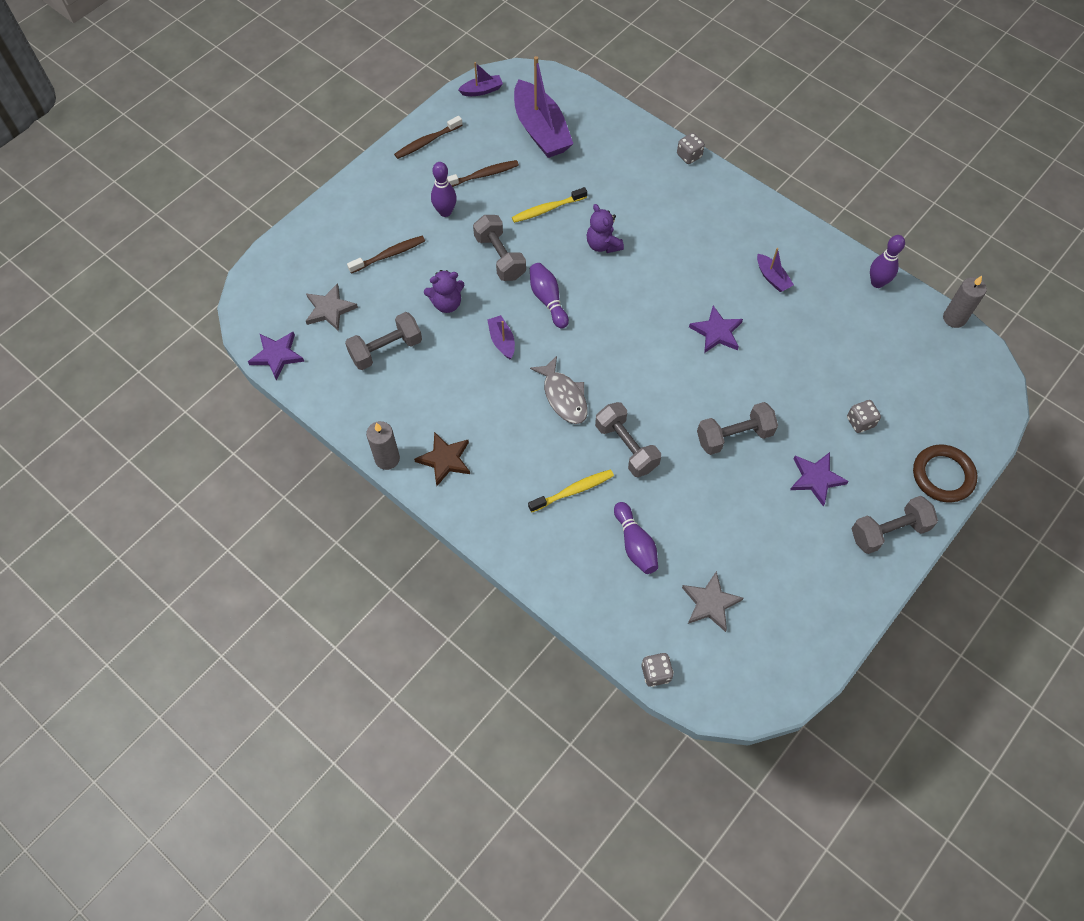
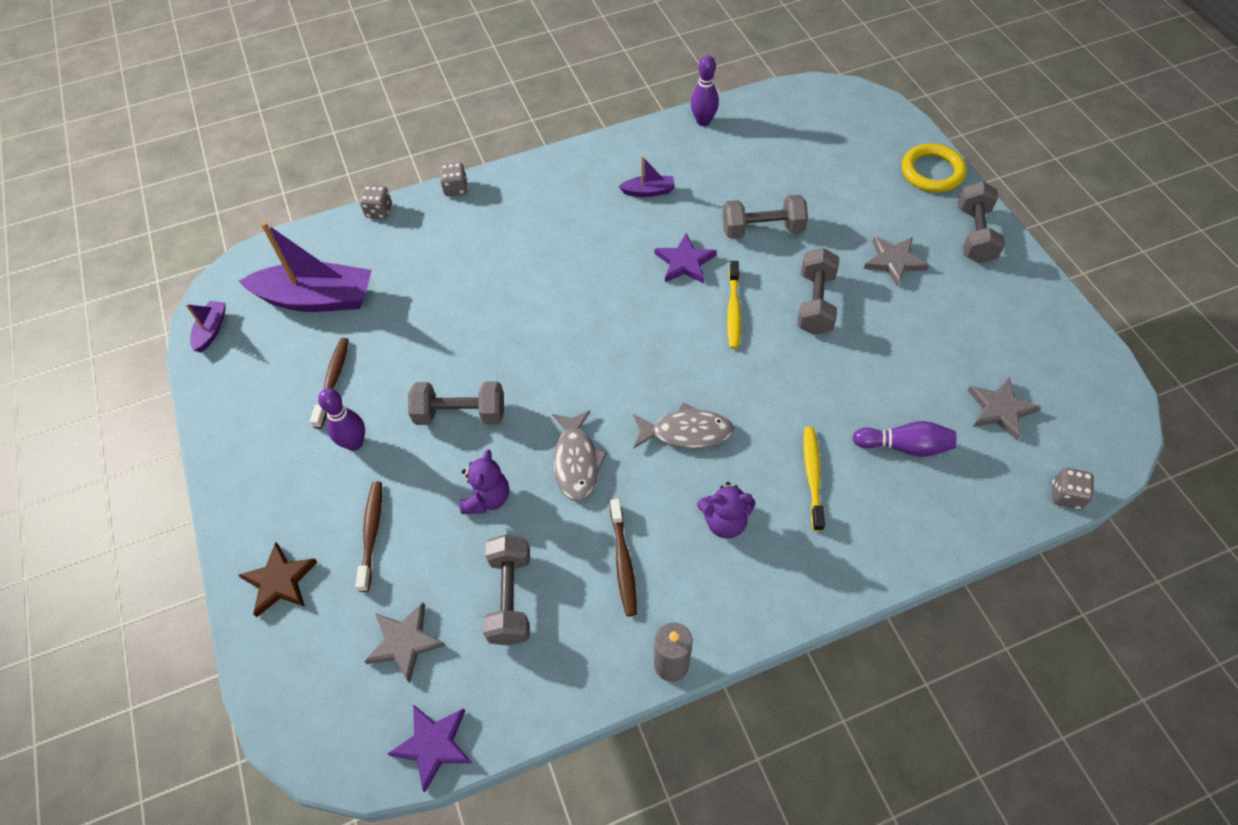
camera: 60 degrees left, 5 degrees down
(427, 142) = (236, 419): brown toothbrush -> brown toothbrush (623, 562)
(445, 459) = (706, 595): brown star -> brown star (280, 581)
(502, 341) = (576, 462): purple boat -> grey fish
(547, 209) = (428, 339): yellow toothbrush -> yellow toothbrush (733, 310)
(548, 300) = (550, 392): purple bowling pin -> none
(603, 245) = (513, 309): purple teddy bear -> purple teddy bear (724, 521)
(626, 447) = (781, 401): grey dumbbell -> grey dumbbell (762, 229)
(816, 478) = (894, 261): purple star -> grey star
(860, 422) = (848, 202): grey dice -> grey dice (379, 211)
(943, 475) = (932, 172): brown ring -> yellow ring
(954, 318) = (773, 90): grey candle -> none

